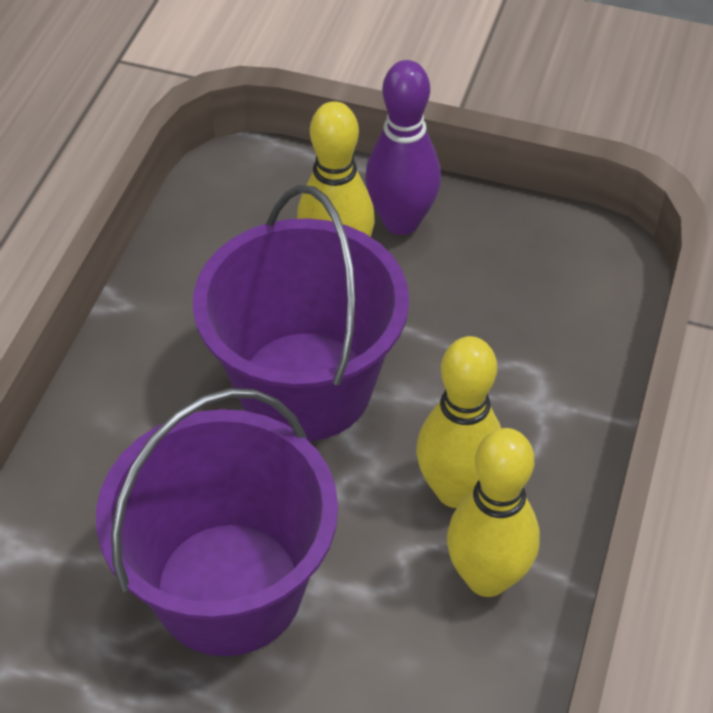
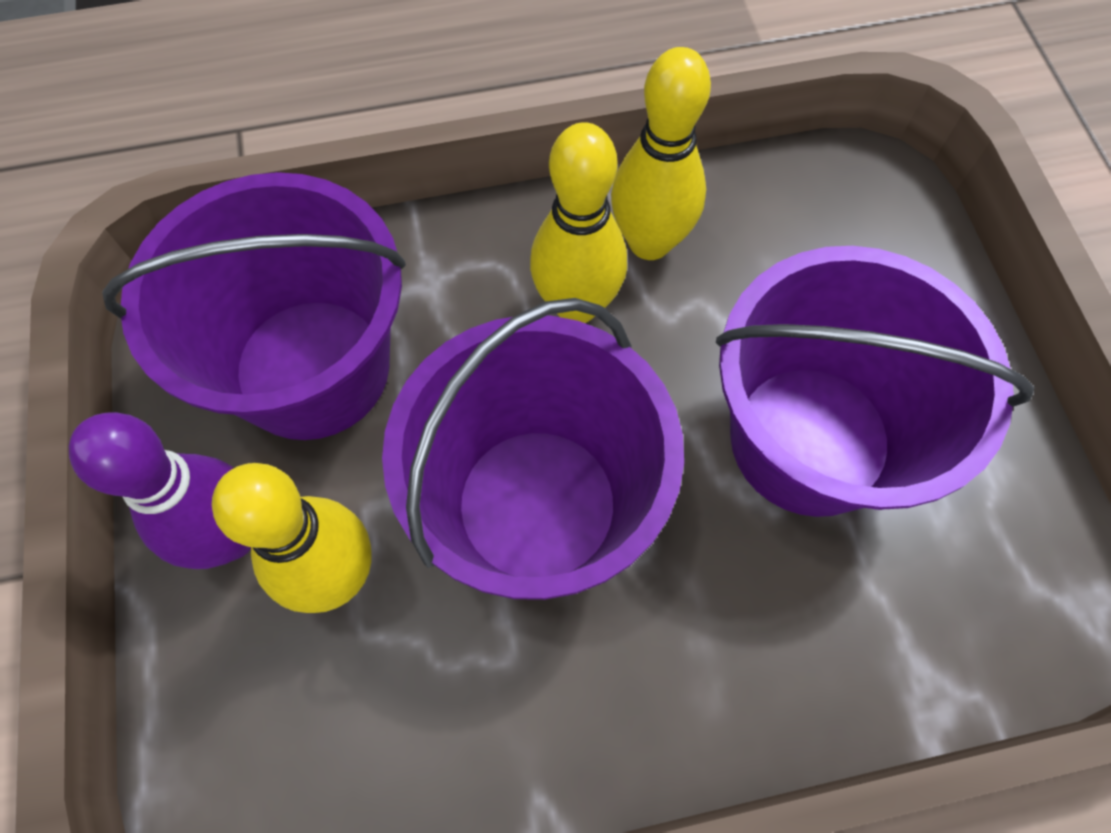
camera: 120 degrees left, 15 degrees up
(505, 303) = (312, 368): none -> purple bucket

